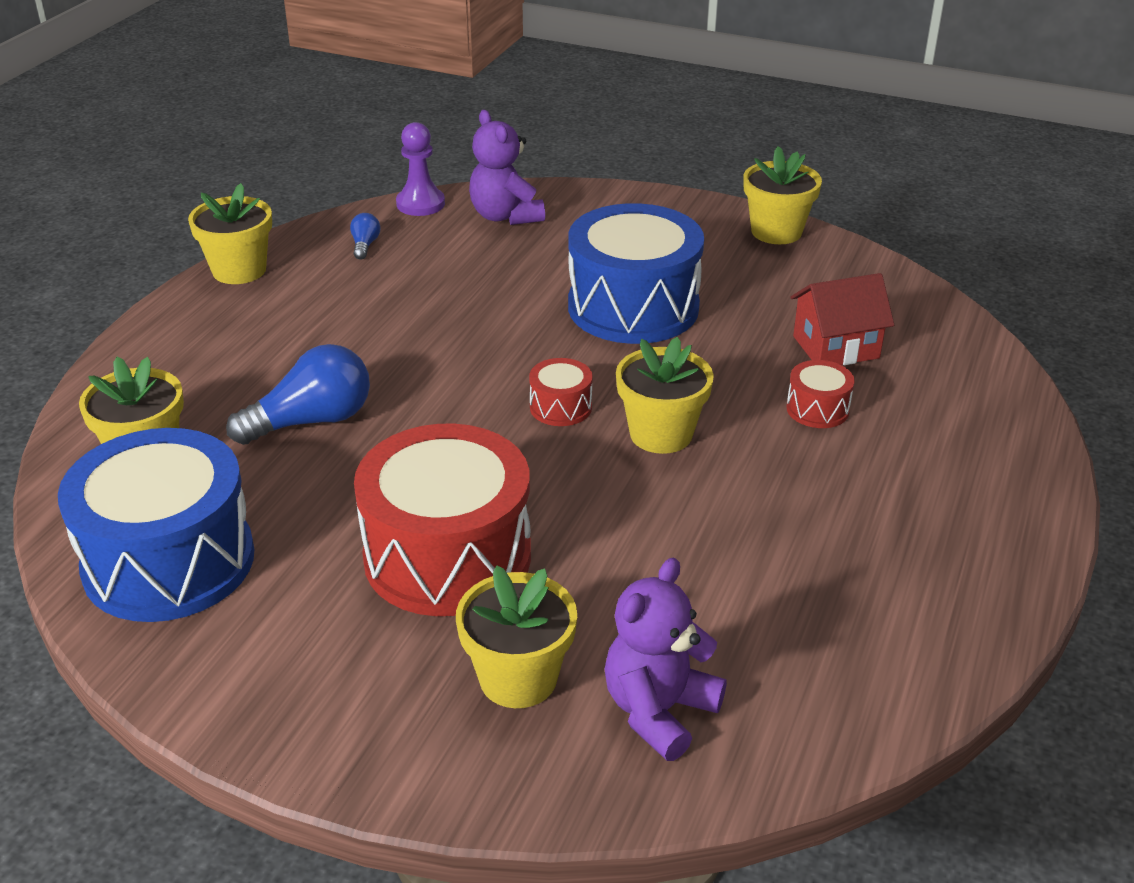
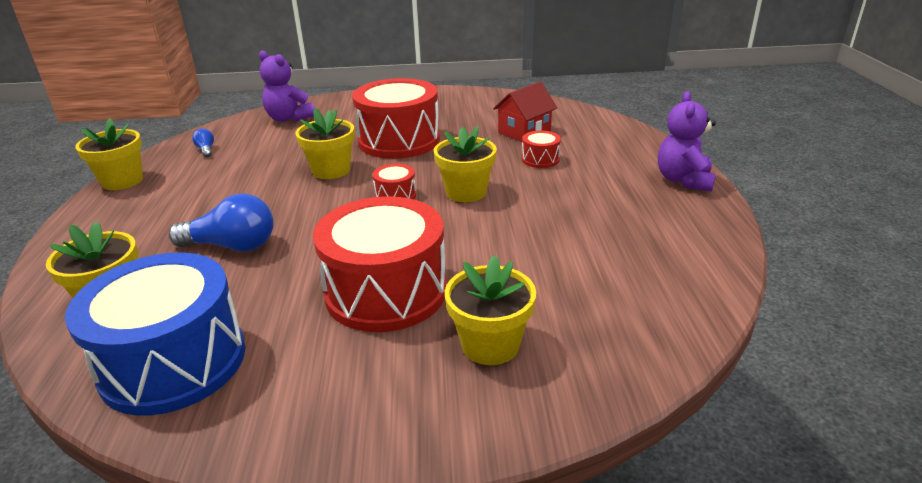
camera: 25 degrees left, 5 degrees down
(311, 421) = (232, 246): blue light bulb -> blue light bulb turned 60 degrees clockwise
(420, 204) = (229, 124): purple pawn -> none
(633, 307) = (399, 141): blue drum -> red drum
(659, 711) = (593, 331): purple teddy bear -> purple teddy bear (683, 180)
(776, 232) = (449, 94): yellow flower pot -> yellow flower pot (331, 170)

